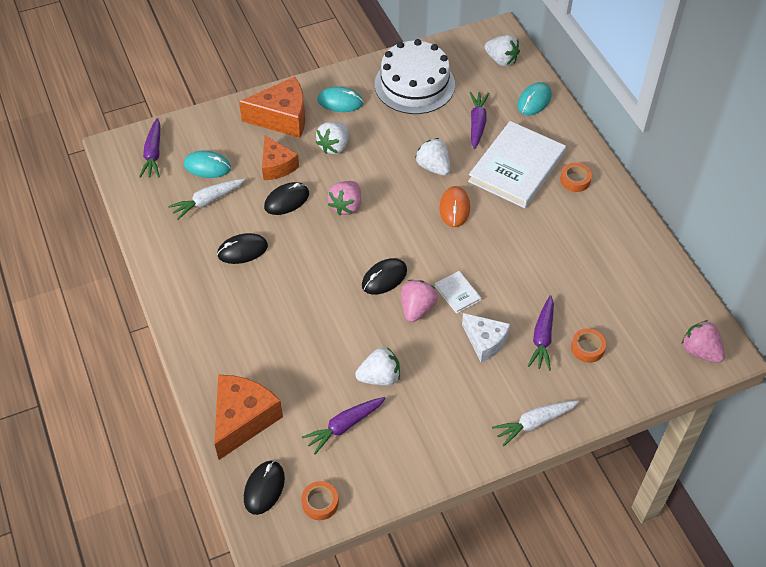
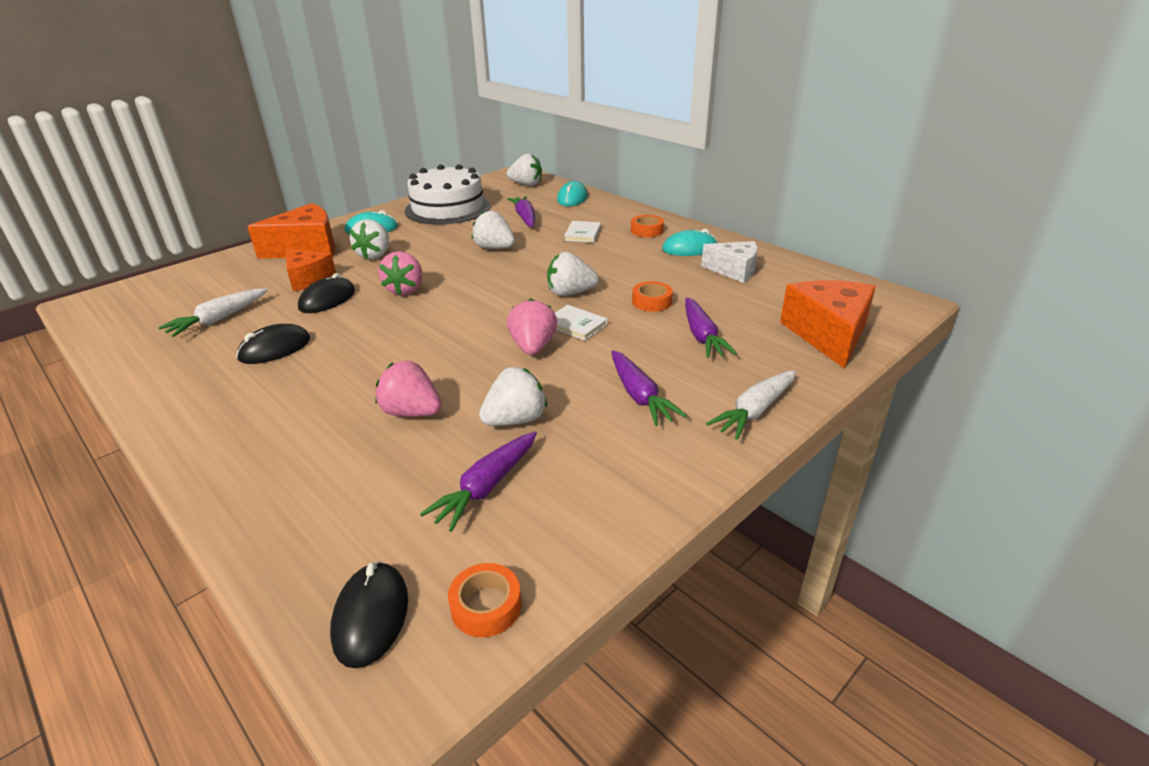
camera: 20 degrees left, 20 degrees down
(153, 154) = (139, 298): purple carrot -> purple carrot (640, 396)
(207, 166) = (215, 294): turquoise mouse -> turquoise mouse (689, 248)
(243, 419) = (308, 526): orange cheese -> orange cheese (828, 334)
(384, 278) = (477, 332): black mouse -> none
(454, 208) = (533, 268): orange mouse -> none
(470, 252) = (570, 293): none -> white strawberry
(485, 342) = (636, 355): white cheese -> white cheese (734, 270)
(517, 167) = (583, 234): white book -> white book, size x0.43
(587, 348) = (759, 332): orange tape -> orange tape (651, 302)
(700, 351) = (879, 307): pink strawberry -> pink strawberry (412, 412)

